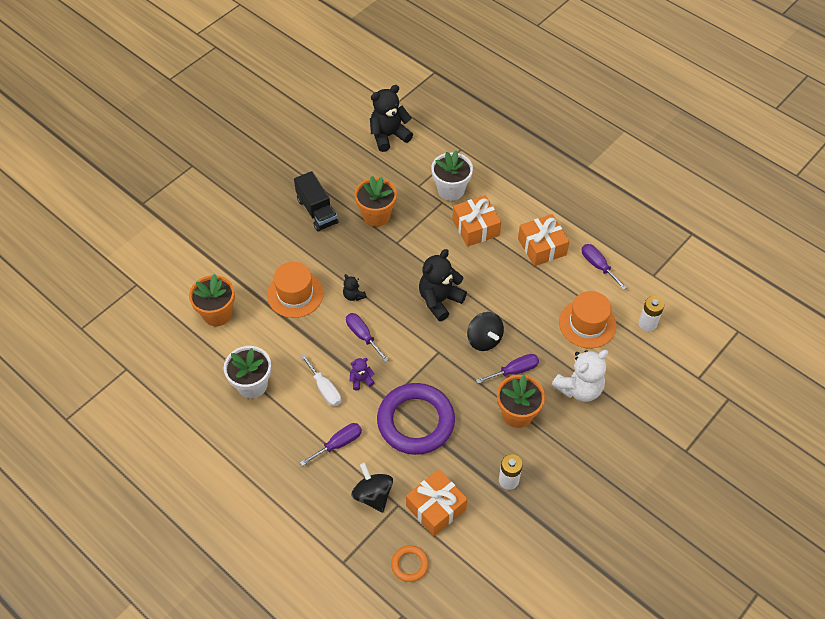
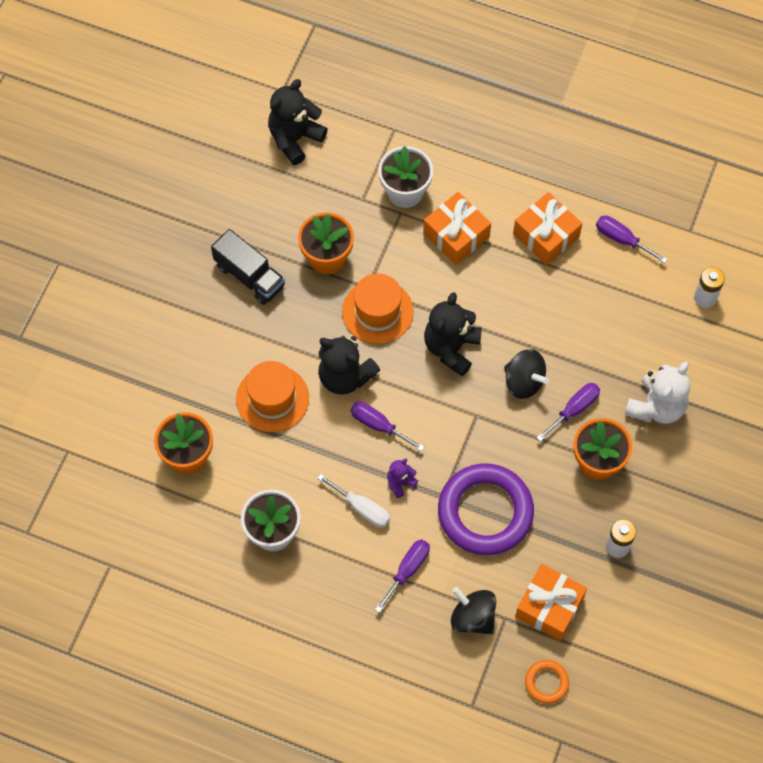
camera: 20 degrees left, 10 degrees up
(353, 296) = (345, 376): black teddy bear -> black teddy bear, size x2.03
(587, 324) = (636, 321): orange hat -> orange hat (377, 311)

